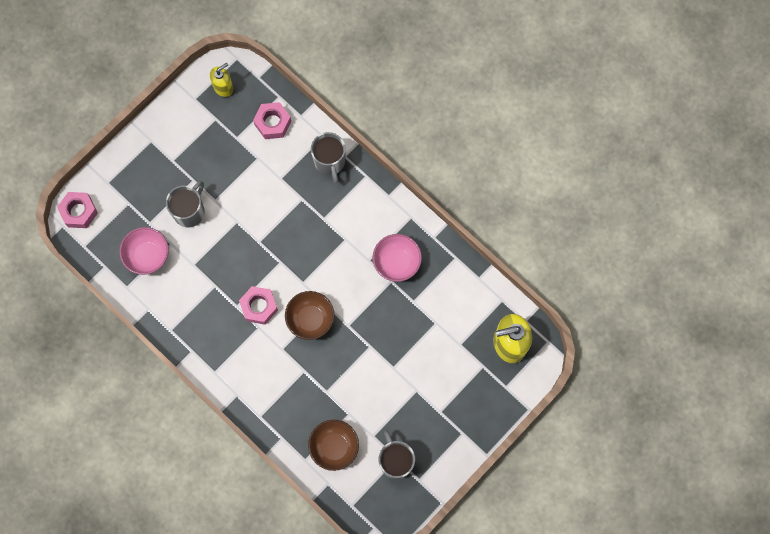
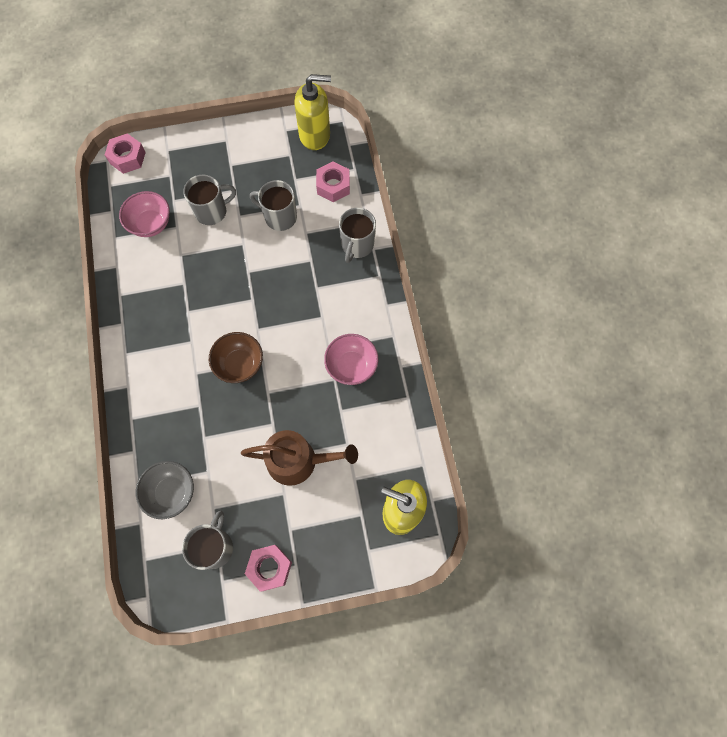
camera: 35 degrees right, 5 degrees down
(223, 87) = (315, 135): yellow soap dispenser -> yellow soap dispenser, size x1.71
(249, 179) = (279, 217): none -> grey mug
(259, 306) = (205, 324): pink nut -> pink nut (270, 568)
(334, 447) = (171, 492): brown bowl -> grey bowl
(409, 359) = (298, 461): none -> brown watering can

